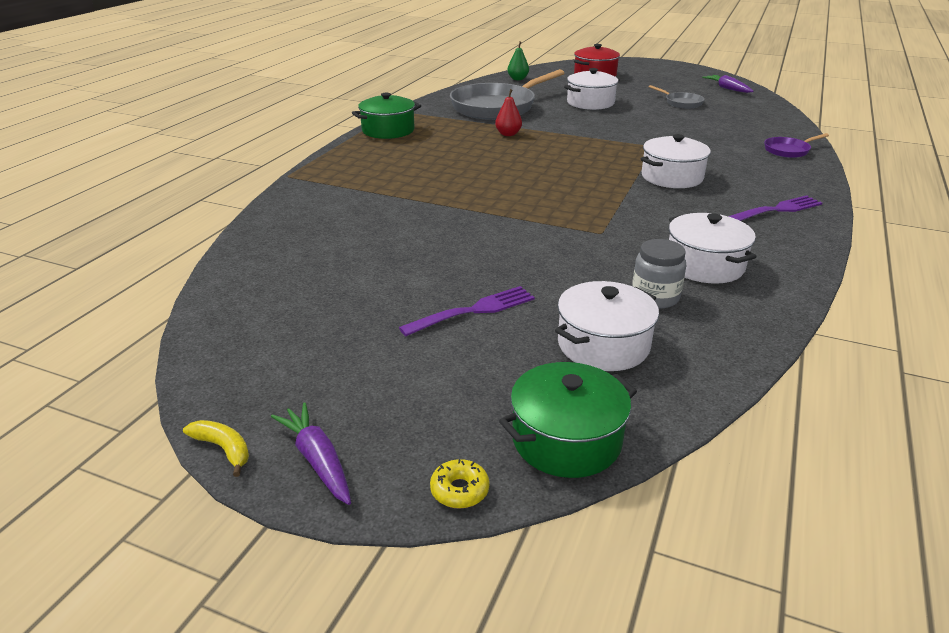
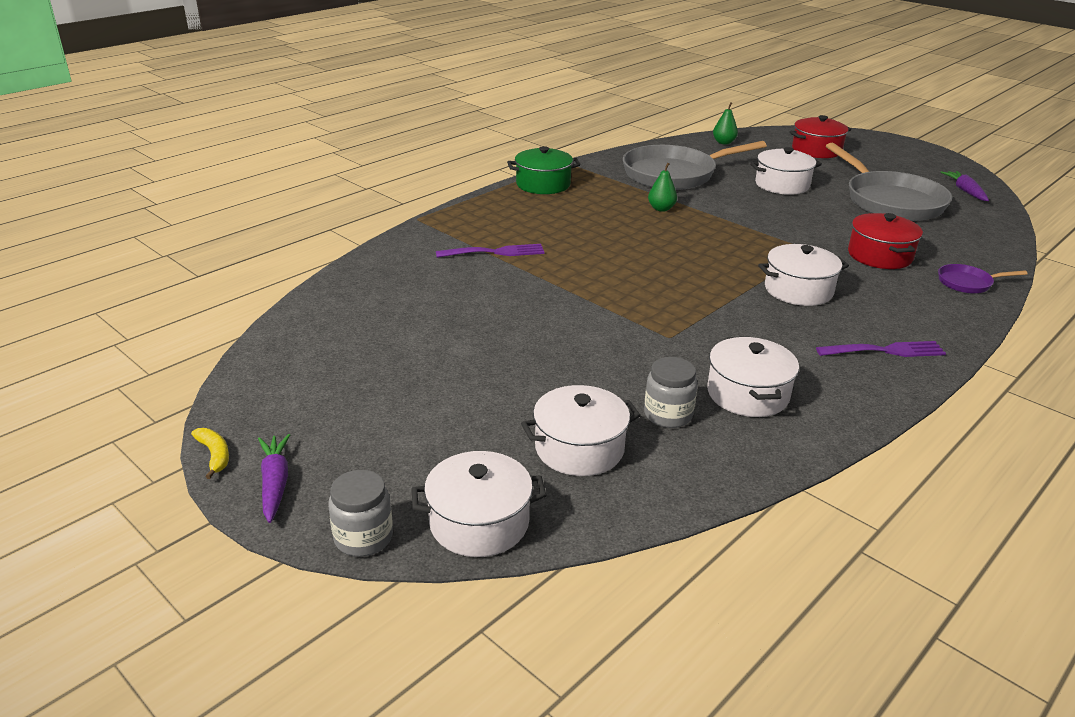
camera: 20 degrees right, 0 degrees up
(459, 490) = (363, 538): yellow donut -> grey jar
(474, 311) = (488, 388): purple fork -> purple fork (495, 252)
(508, 134) = (661, 209): red pear -> green pear
(566, 440) = (479, 523): green pot -> white pot
(681, 103) = (890, 201): grey pan -> grey pan, size x2.23
(709, 142) = (879, 256): none -> red pot

